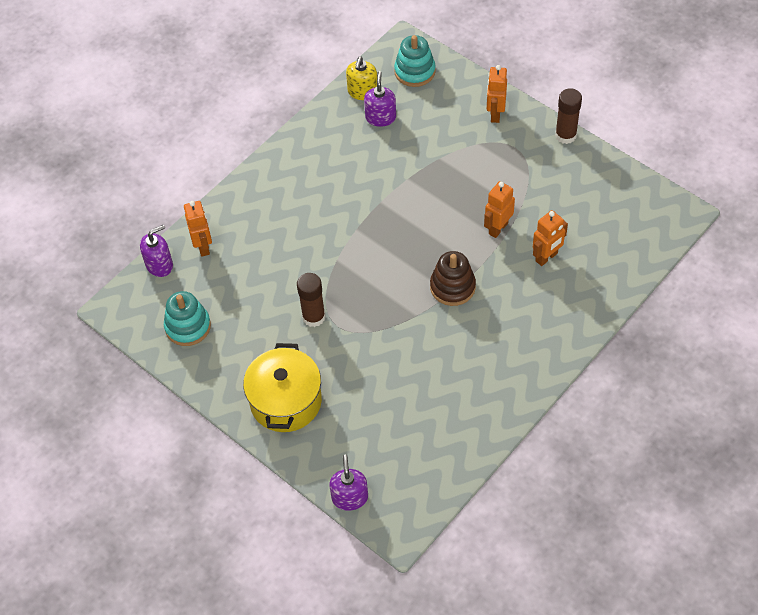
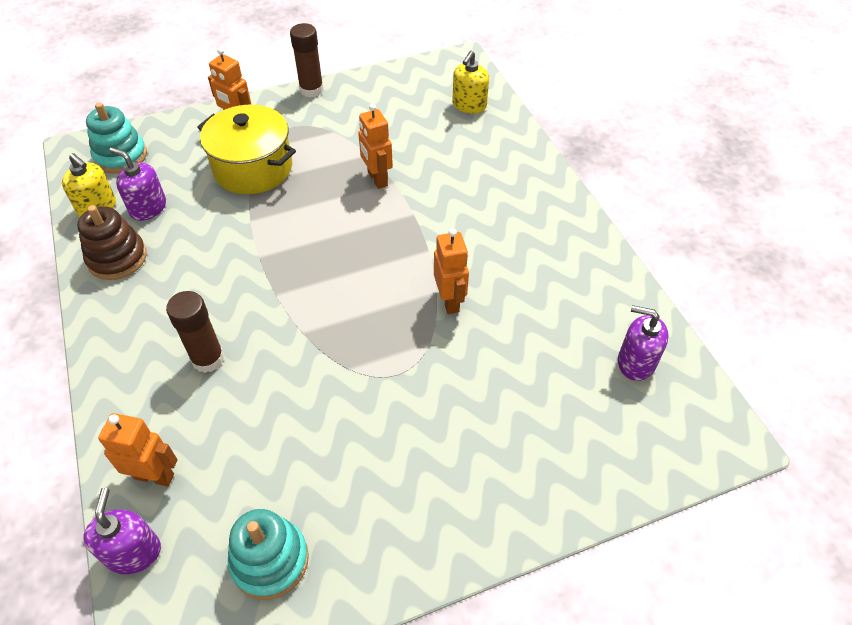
camera: 65 degrees left, 5 degrees down
(286, 401) = (475, 484): yellow pot -> yellow pot (253, 168)
(313, 317) = (367, 393): brown glue stick -> brown glue stick (208, 359)
(350, 497) = (660, 474): purple soap dispenser -> purple soap dispenser (636, 362)
(452, 287) = (422, 245): brown stacking toy -> brown stacking toy (117, 258)
(546, 257) = (441, 160): orange robot -> orange robot (450, 301)
(626, 246) = (469, 105): none -> yellow soap dispenser

